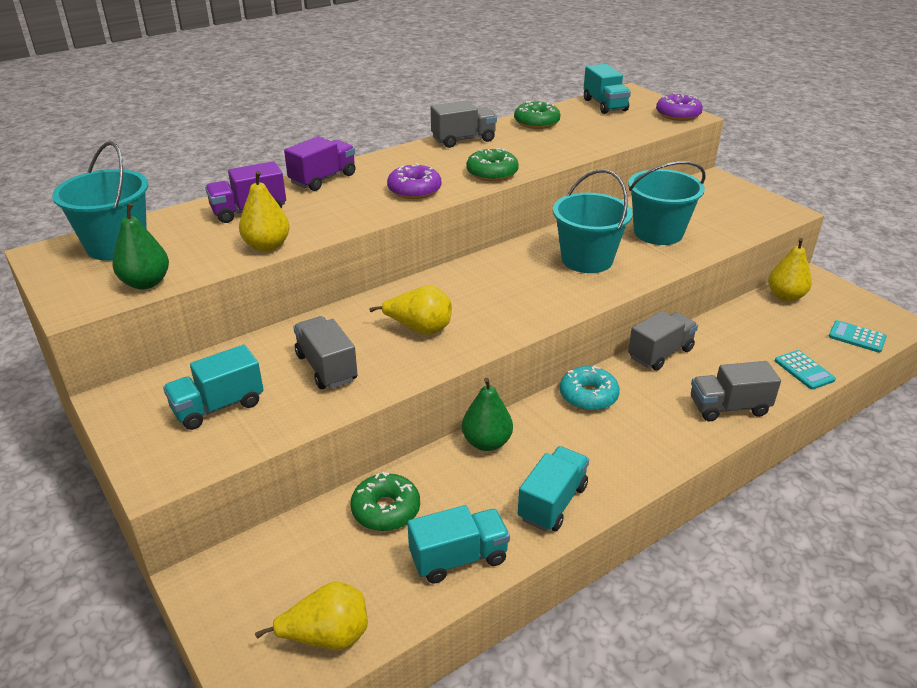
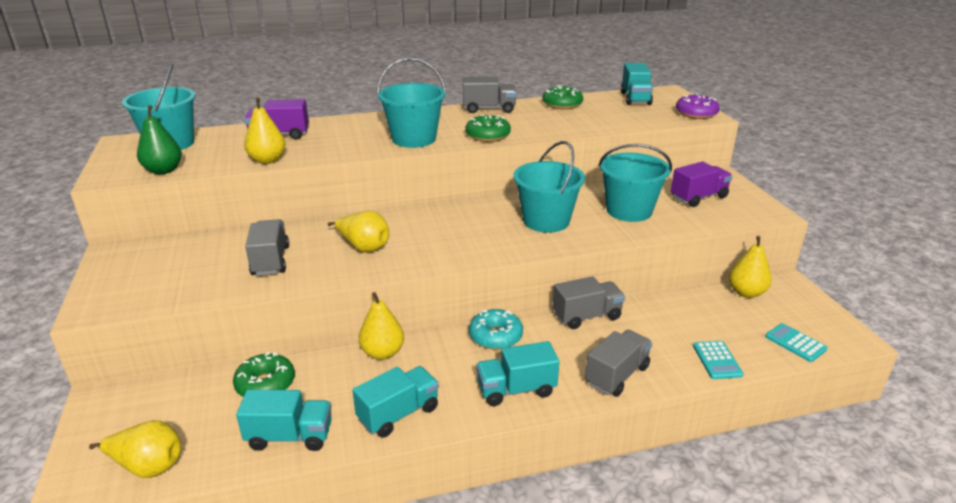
camera: 20 degrees right, 5 degrees down
(218, 406) = (173, 271): turquoise truck -> turquoise truck (516, 390)
(323, 179) = (353, 122): purple truck -> purple truck (698, 197)
(414, 190) = (414, 139): purple donut -> turquoise bucket
(486, 442) = (382, 353): green pear -> yellow pear
(728, 407) = (617, 375): grey truck -> grey truck turned 120 degrees clockwise

